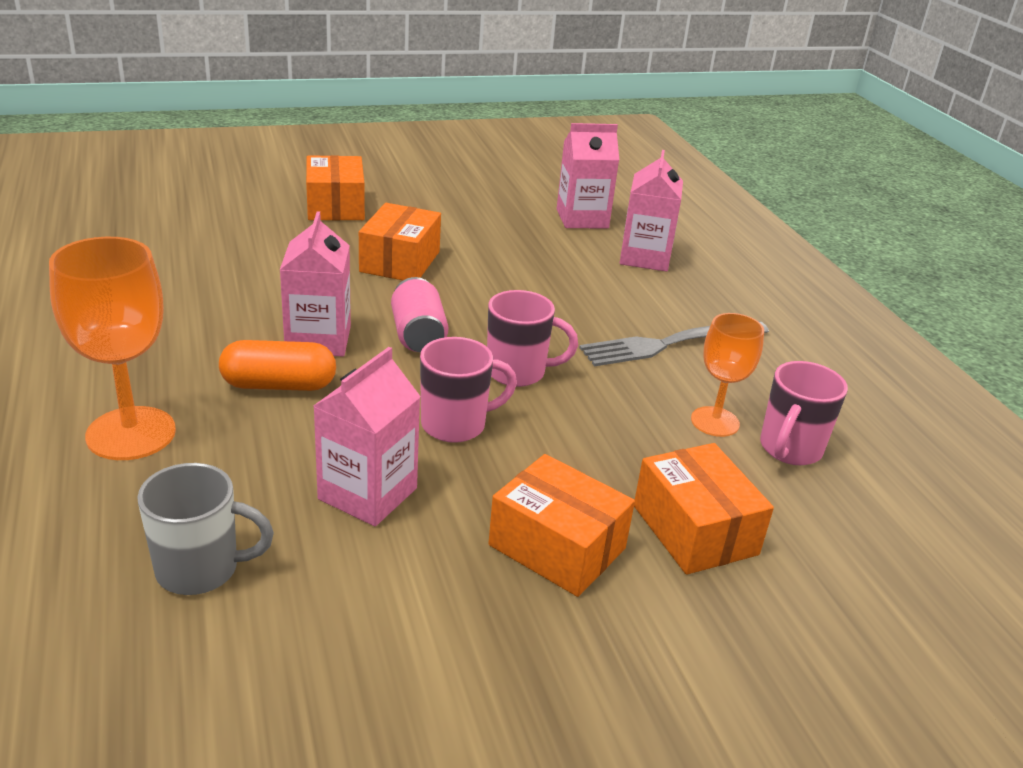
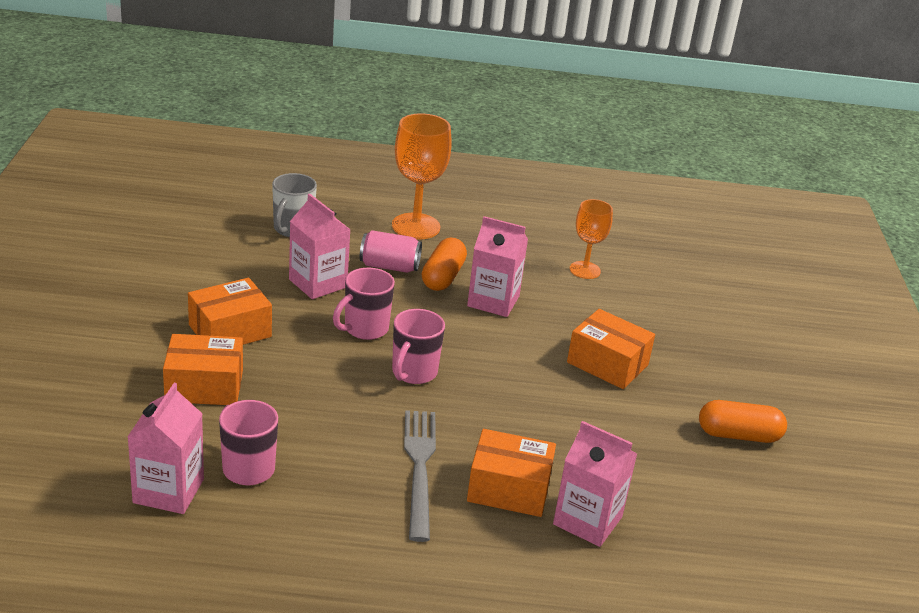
camera: 110 degrees right, 0 degrees up
(335, 206) = (726, 355): orange box -> orange box (509, 489)
(418, 335) = (483, 343): pink can -> pink can (389, 266)
(456, 425) = (365, 329): pink mug -> pink mug turned 45 degrees clockwise
(462, 201) = (738, 435): none -> orange capsule
(582, 219) = (689, 508): pink carton -> pink carton (168, 491)
(715, 422) = (302, 445): orange goblet -> orange goblet (585, 270)

